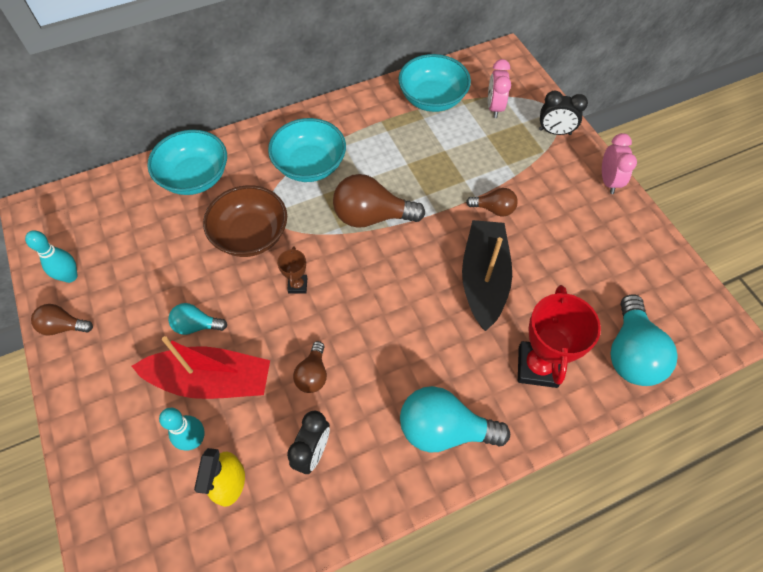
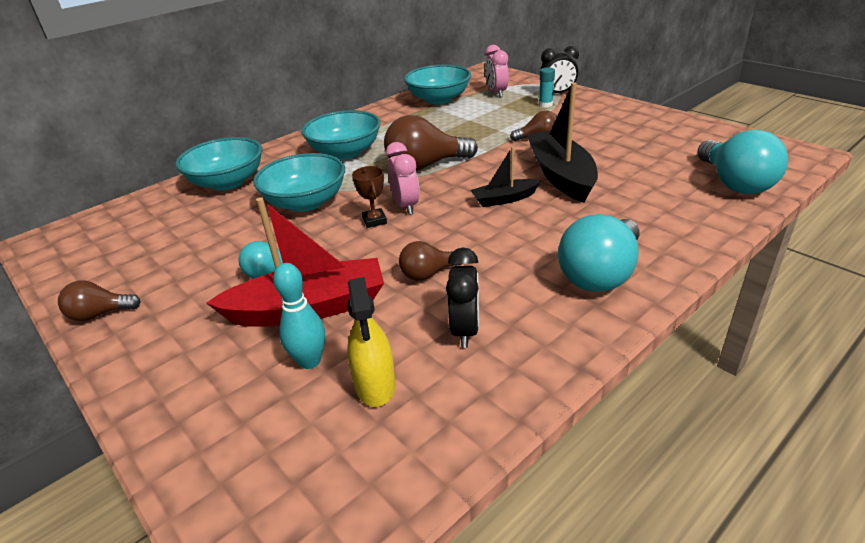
camera: 15 degrees left, 25 degrees down
(70, 276) = (99, 275): turquoise bowling pin -> none
(251, 235) = (306, 202): brown bowl -> turquoise bowl
(313, 374) = (428, 274): brown light bulb -> brown light bulb turned 75 degrees clockwise
(417, 296) = (504, 199): none -> black boat
(444, 429) = (600, 274): turquoise light bulb -> turquoise light bulb turned 45 degrees counterclockwise
(532, 149) = (545, 105): none -> turquoise glue stick
(537, 366) = (658, 211): red trophy -> none
(608, 181) = (624, 106): pink clock -> pink clock (405, 206)

